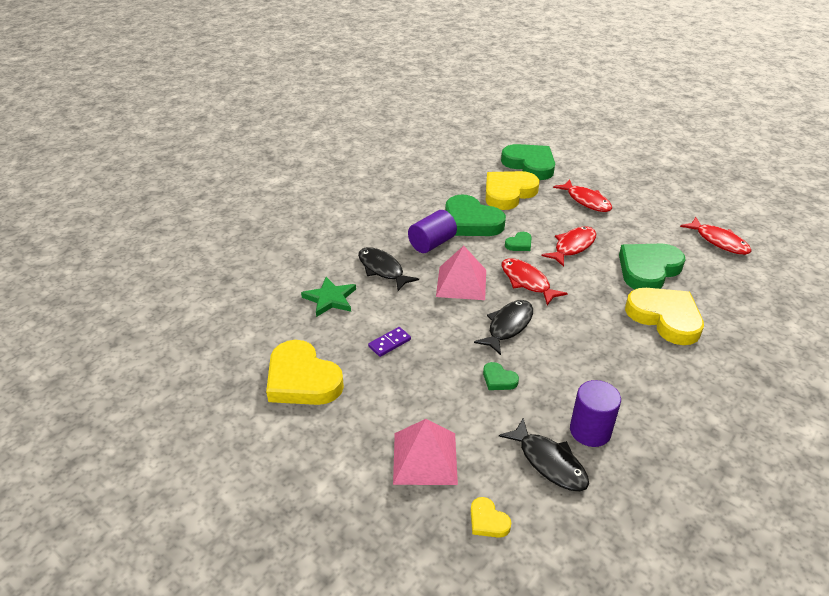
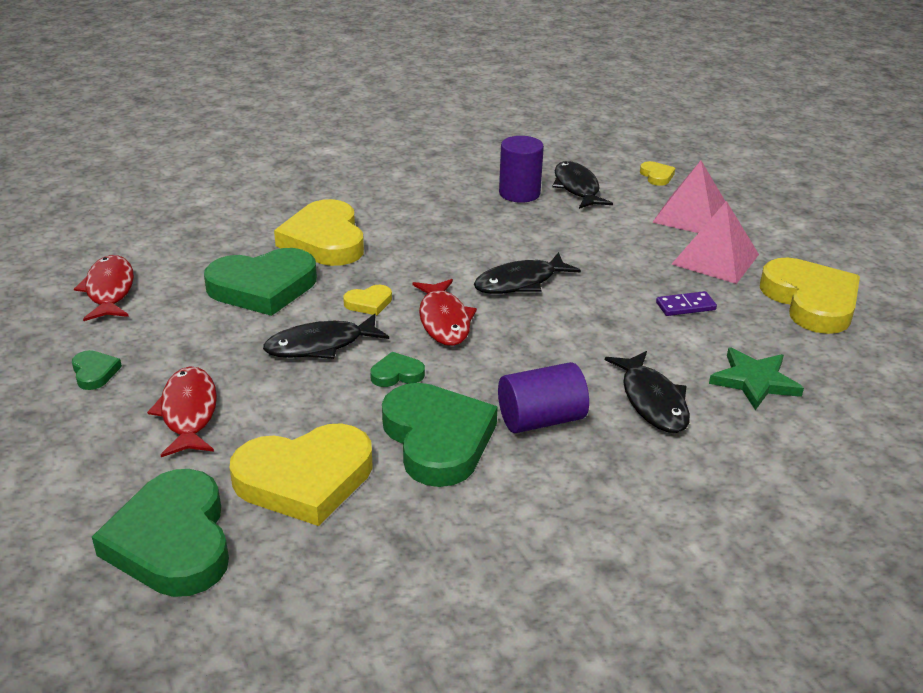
camera: 155 degrees left, 5 degrees down
(461, 283) = (539, 346): pink pyramid -> pink pyramid (715, 259)
(498, 379) = (575, 244): green heart -> green heart (94, 372)
(572, 246) = (320, 345): red fish -> black fish
(579, 279) = (369, 303): none -> yellow heart

